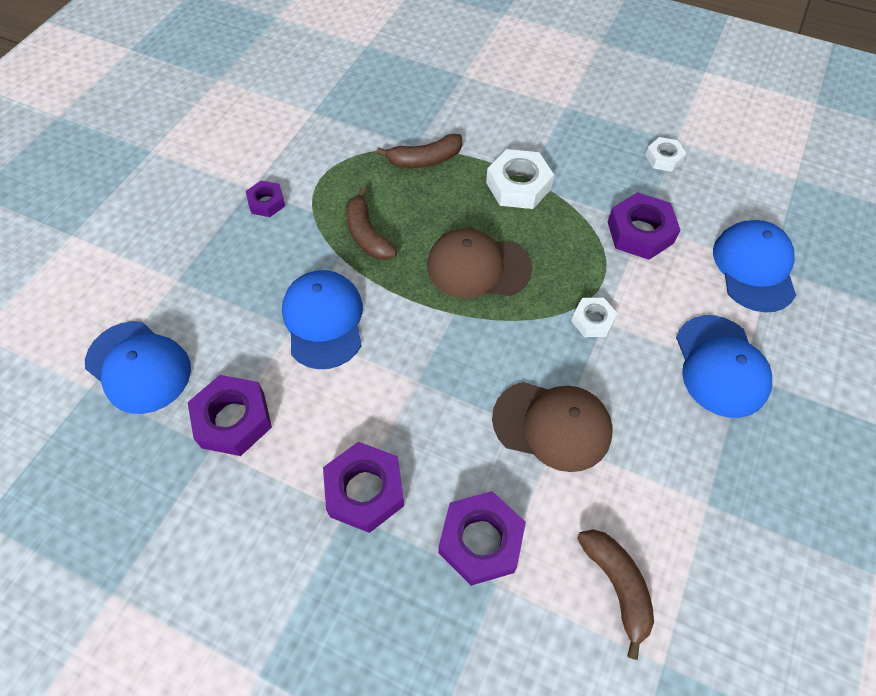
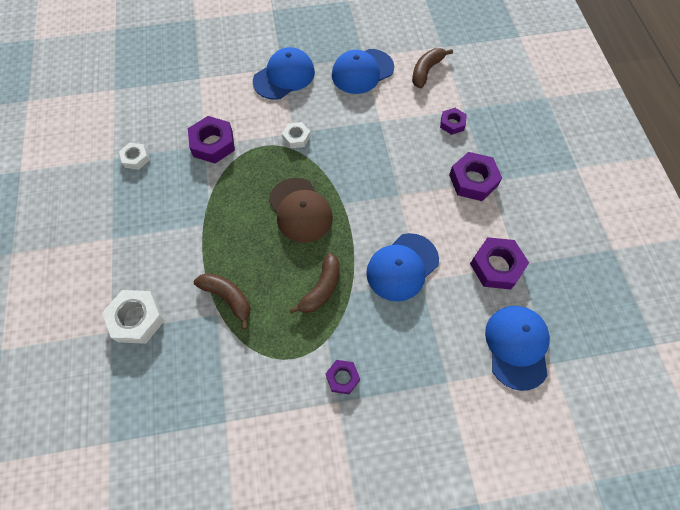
camera: 125 degrees left, 5 degrees up
(480, 540) = (452, 123): purple nut -> purple nut, size x0.59
(518, 185) = (215, 225): white nut -> white nut (137, 319)
(552, 425) = (373, 125): brown cap -> none
(754, 268) = (205, 85): blue cap -> blue cap (362, 71)

